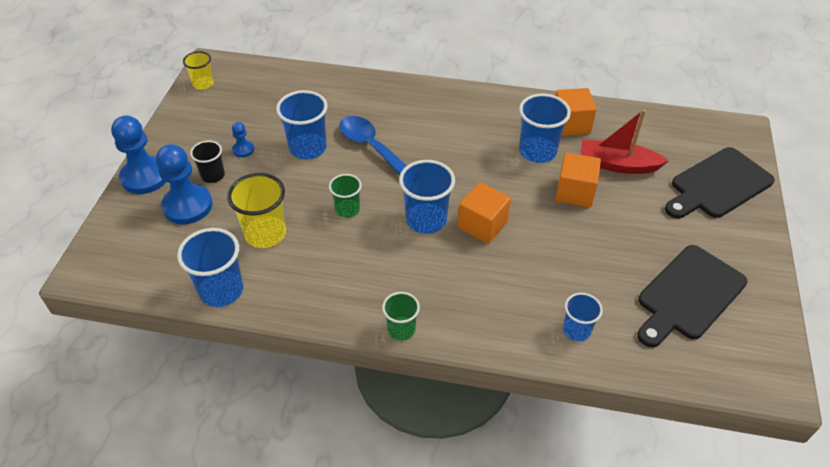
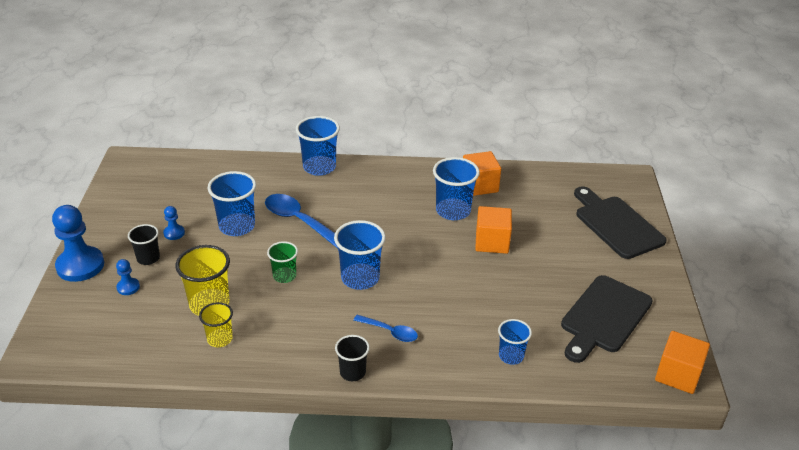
camera: 10 degrees left, 10 degrees down
(187, 206) = (128, 287): blue pawn -> blue pawn, size x0.47
(203, 84) = (123, 178): yellow cup -> yellow cup (220, 339)
(221, 290) = (175, 357): blue cup -> blue cup (319, 167)
(401, 329) = (352, 372): green cup -> black cup
(448, 286) = (390, 332): none -> blue spoon
(482, 225) = (413, 277): orange cube -> orange cube (678, 375)
(617, 165) = (526, 216): red boat -> none
(718, 185) = (616, 225): black cutting board -> black cutting board turned 105 degrees clockwise

